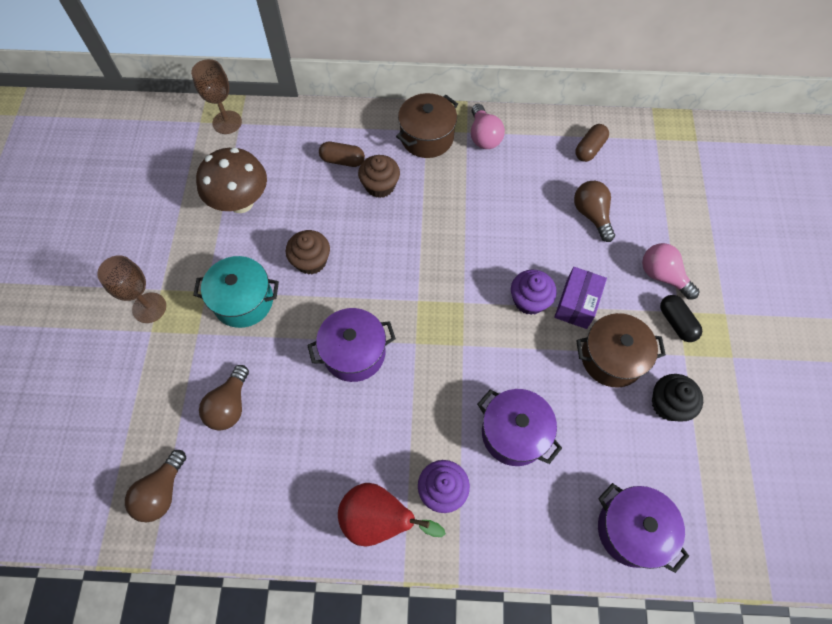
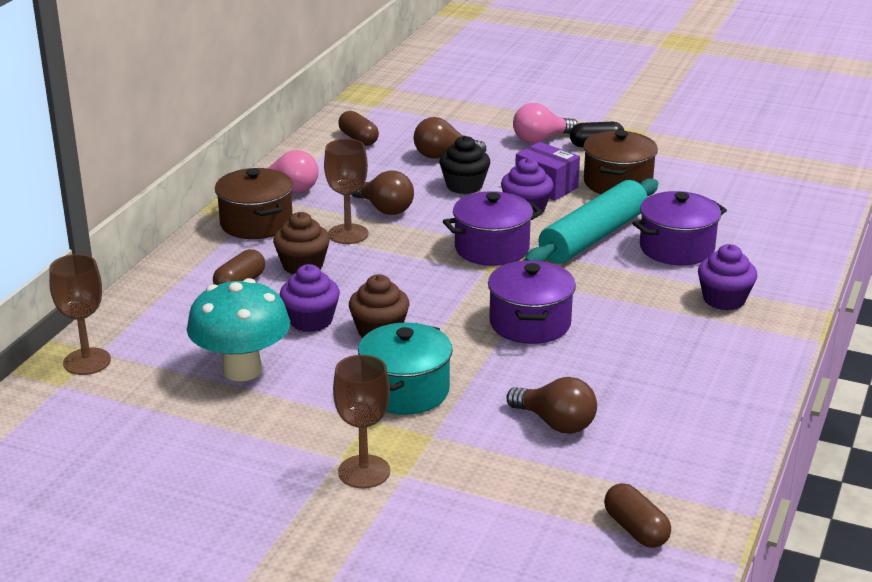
camera: 70 degrees left, 35 degrees down
(120, 488) = (636, 529): none -> brown capsule
(162, 492) = (655, 494): brown light bulb -> brown light bulb (384, 209)
(241, 202) = (242, 370): brown mushroom -> turquoise mushroom
(311, 217) = (311, 321): none -> purple cupcake
(379, 520) = (745, 343): red pear -> none
(435, 196) = (348, 234): none -> brown goblet
(505, 362) = (593, 237): none -> turquoise rolling pin
(631, 530) = (798, 213): purple pot -> purple pot (492, 248)
(668, 404) = (680, 168): black cupcake -> black cupcake (464, 186)

